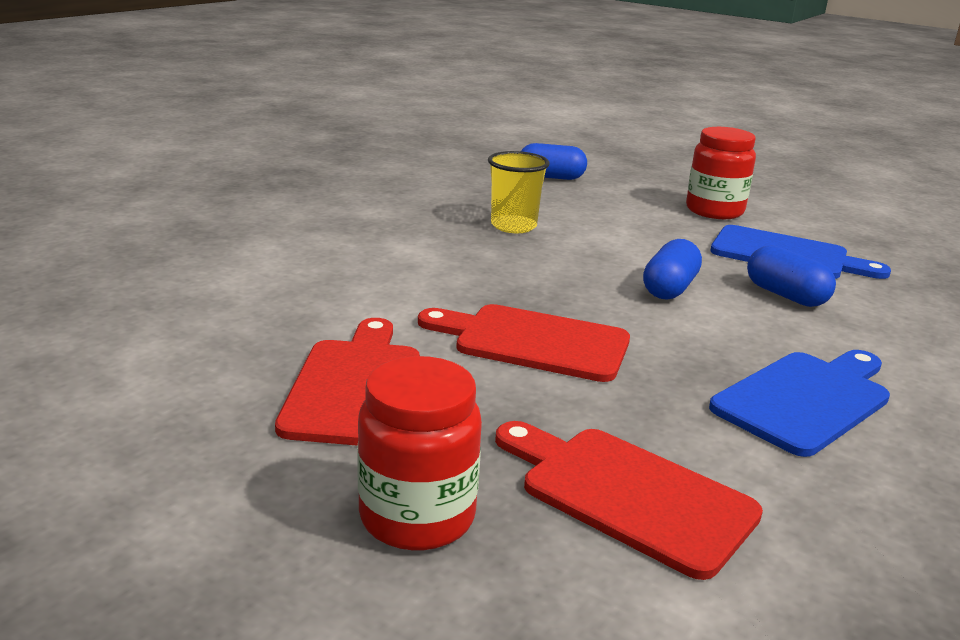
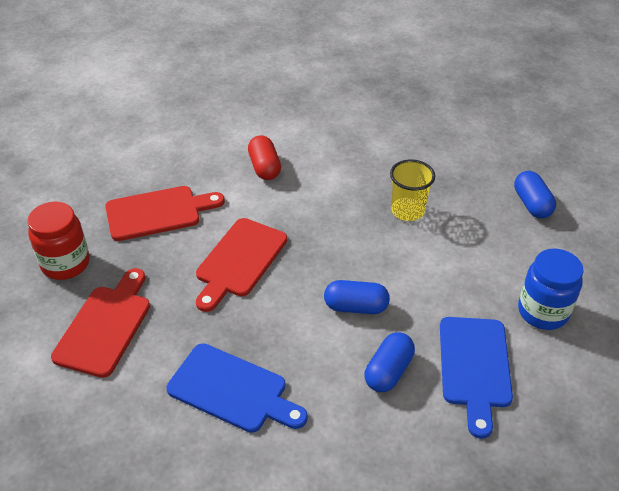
camera: 70 degrees right, 20 degrees up
(334, 282) = (264, 167): none -> red capsule
(533, 342) = (239, 261): red cutting board -> red cutting board turned 150 degrees counterclockwise
(714, 211) = (542, 312): red jar -> blue jar

